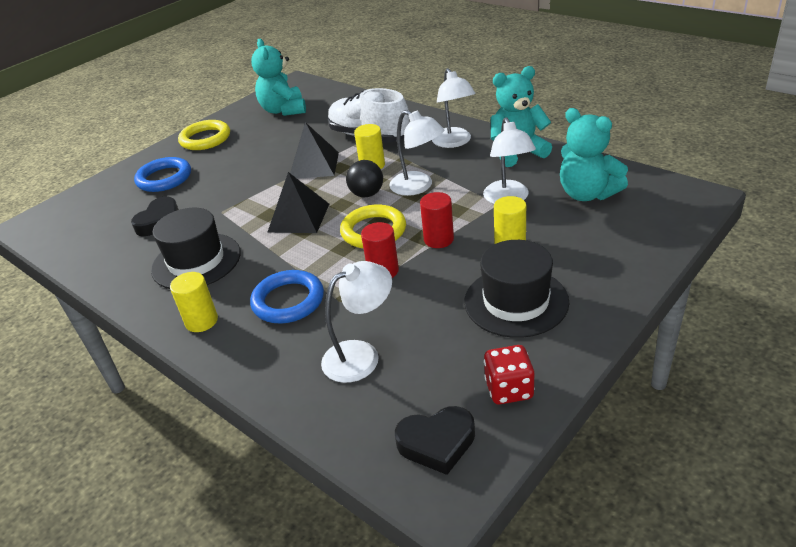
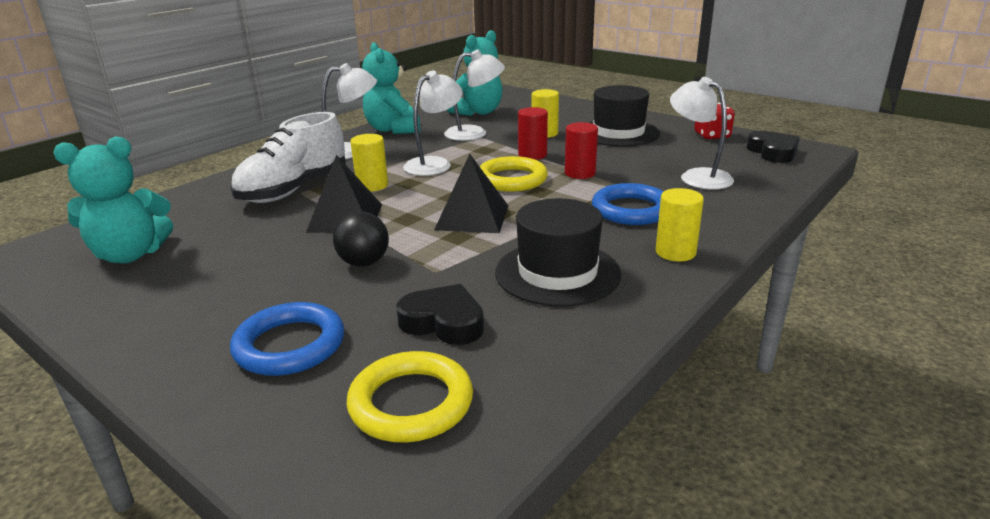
camera: 95 degrees left, 10 degrees down
(205, 139) = (159, 322): yellow ring -> yellow ring (411, 403)
(367, 194) = (436, 185): black ball -> black ball (364, 263)

